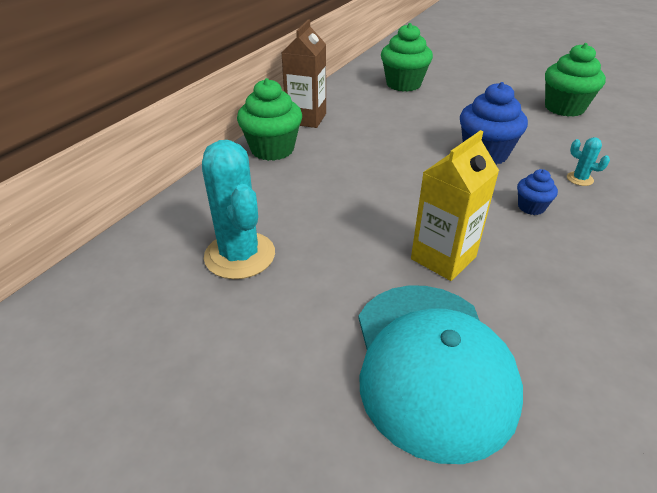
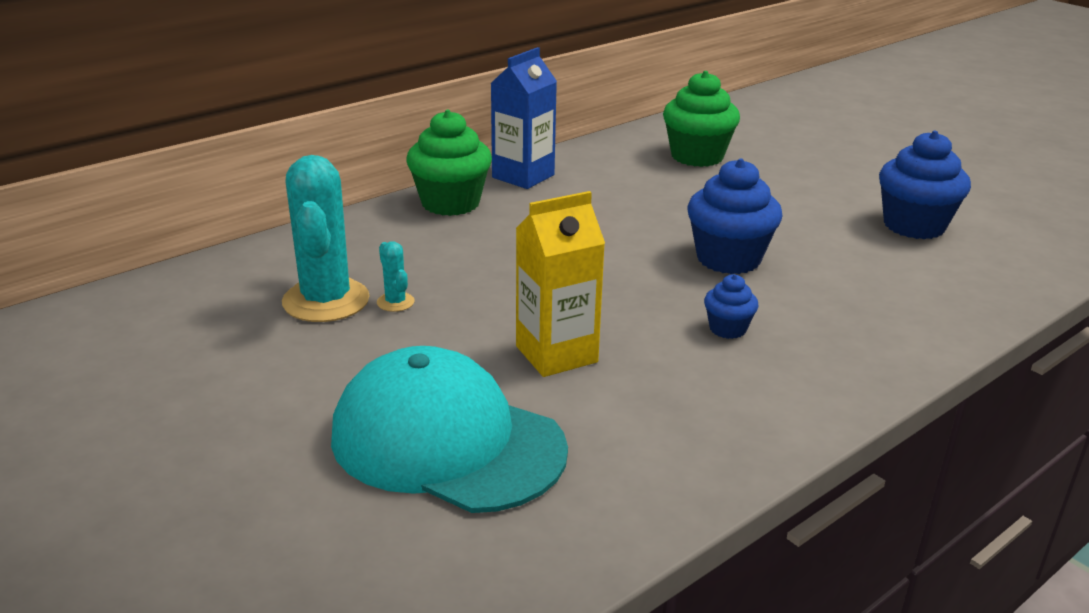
camera: 20 degrees right, 10 degrees down
(306, 119) = (523, 176): brown carton -> blue carton
(431, 364) = (447, 442): turquoise cap -> turquoise cap turned 105 degrees clockwise
(564, 108) = (914, 226): green cupcake -> blue cupcake
(579, 179) = (835, 313): turquoise cactus -> turquoise cactus (395, 302)

